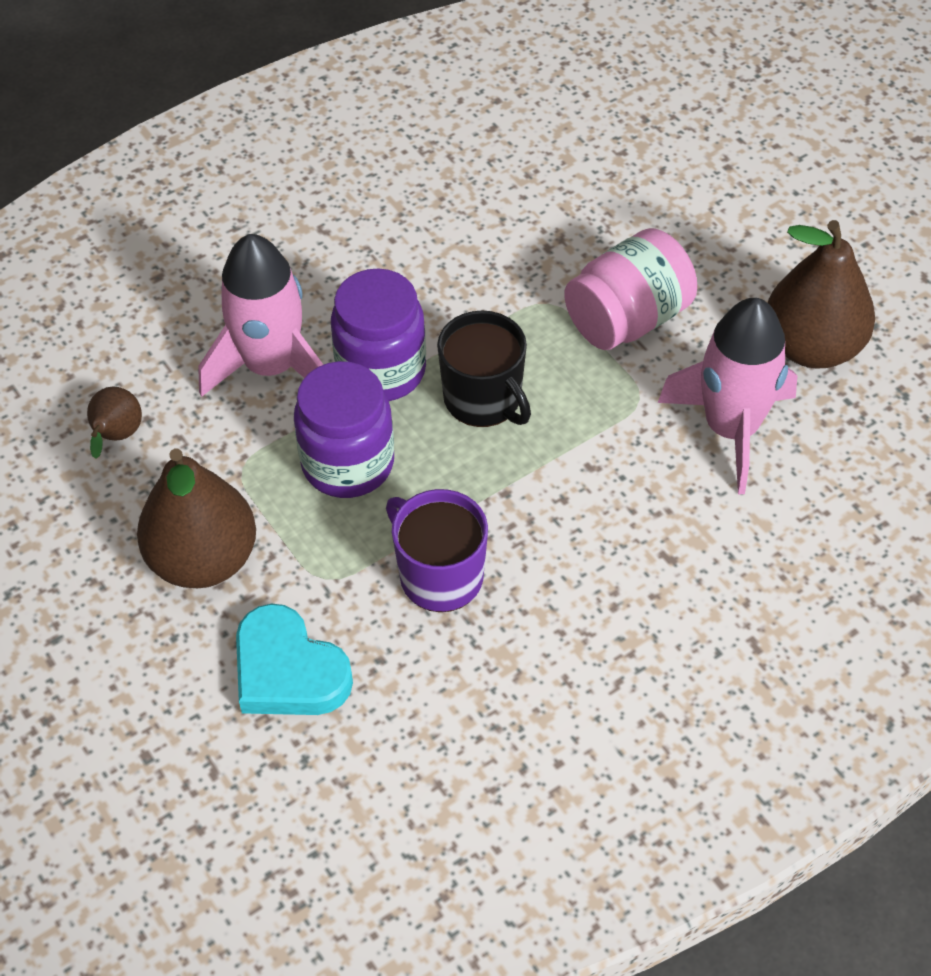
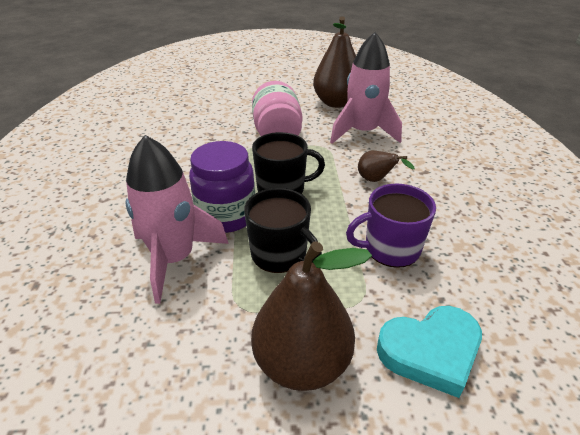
camera: 60 degrees left, 15 degrees down
(116, 437) = (142, 371): brown pear -> brown pear (376, 180)
(348, 463) = (280, 254): purple jar -> black mug

